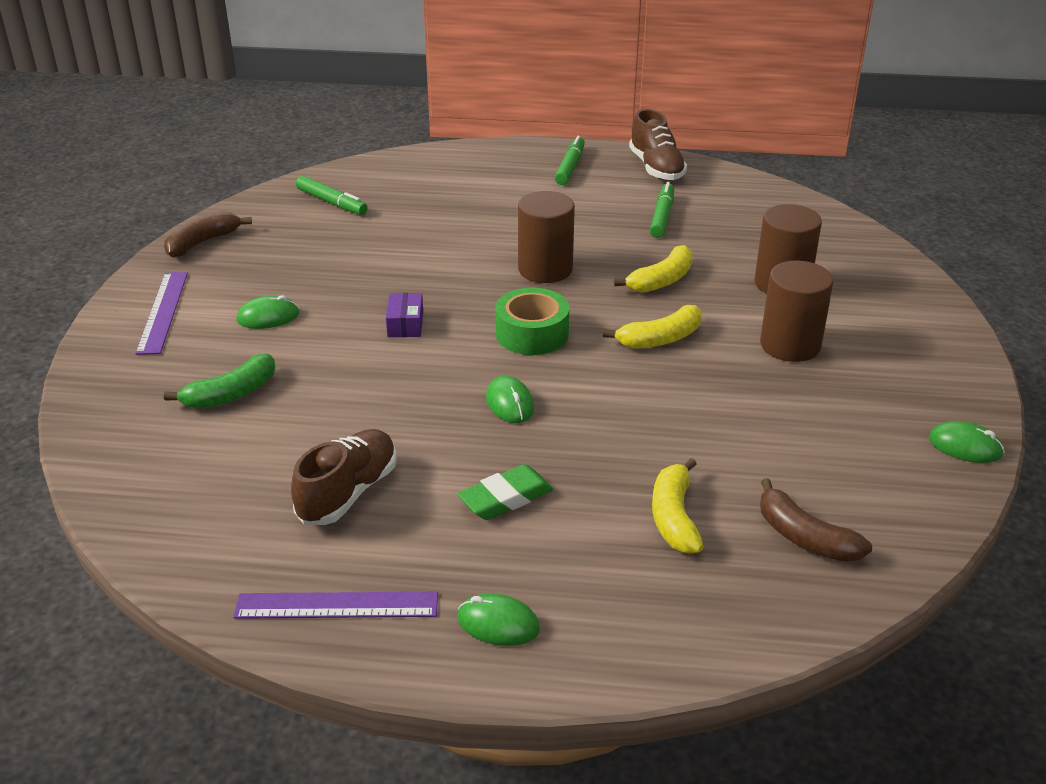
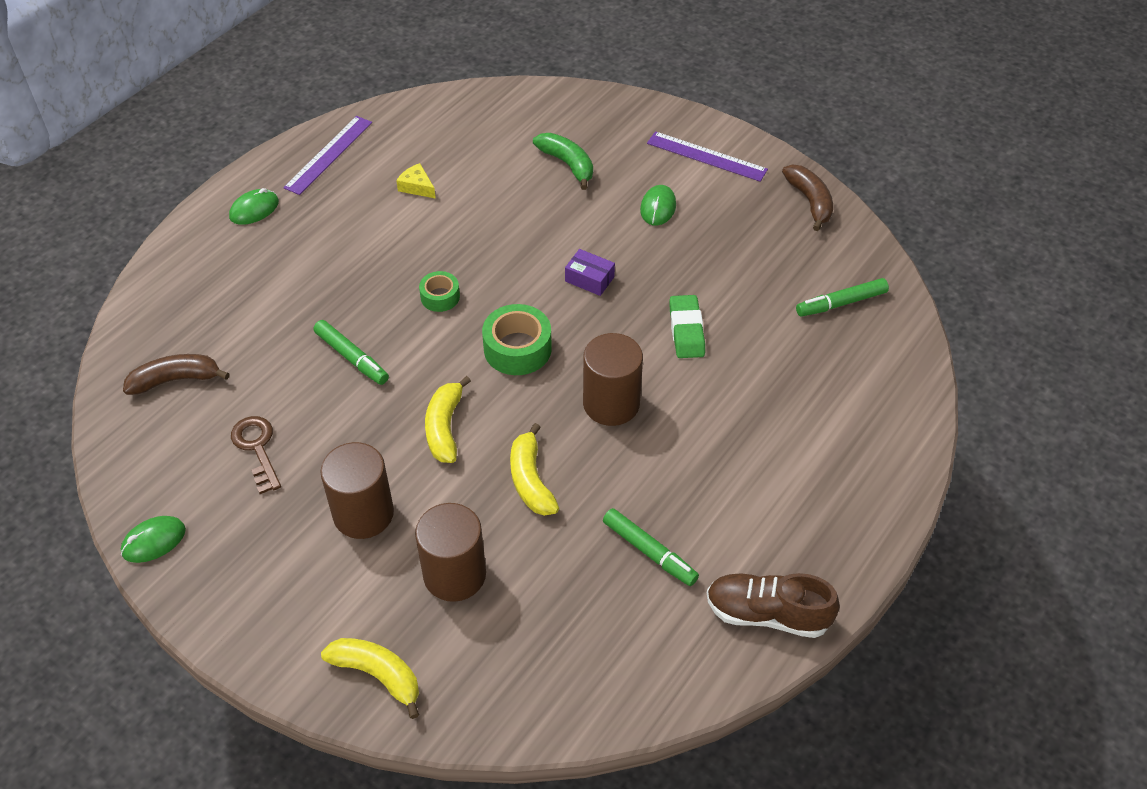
camera: 120 degrees right, 15 degrees up
(231, 394) = (568, 164): green banana -> green banana turned 150 degrees clockwise
(348, 493) = (417, 187): brown shoe -> yellow cheese
(505, 498) = (347, 254): green eraser -> green eraser (686, 330)
(510, 403) = (440, 297): green mouse -> green tape
(570, 167) = (816, 529): green marker -> green marker (352, 357)
(674, 517) = (255, 325): yellow banana -> yellow banana (378, 675)
(807, 434) = (257, 448): none -> brown key

